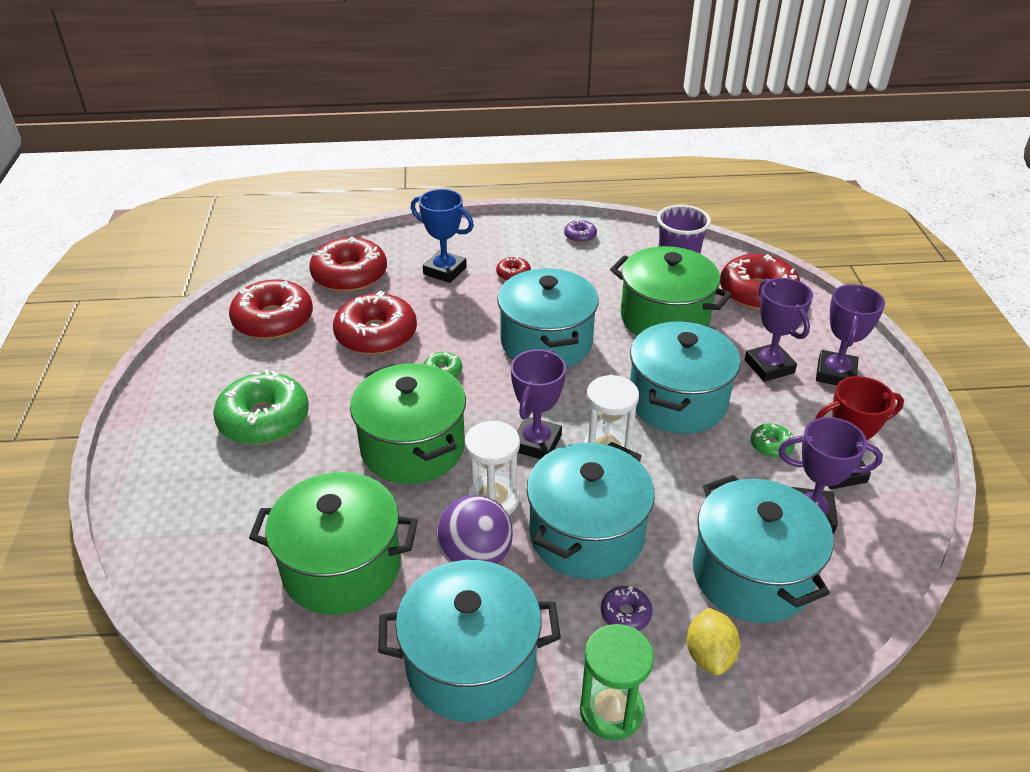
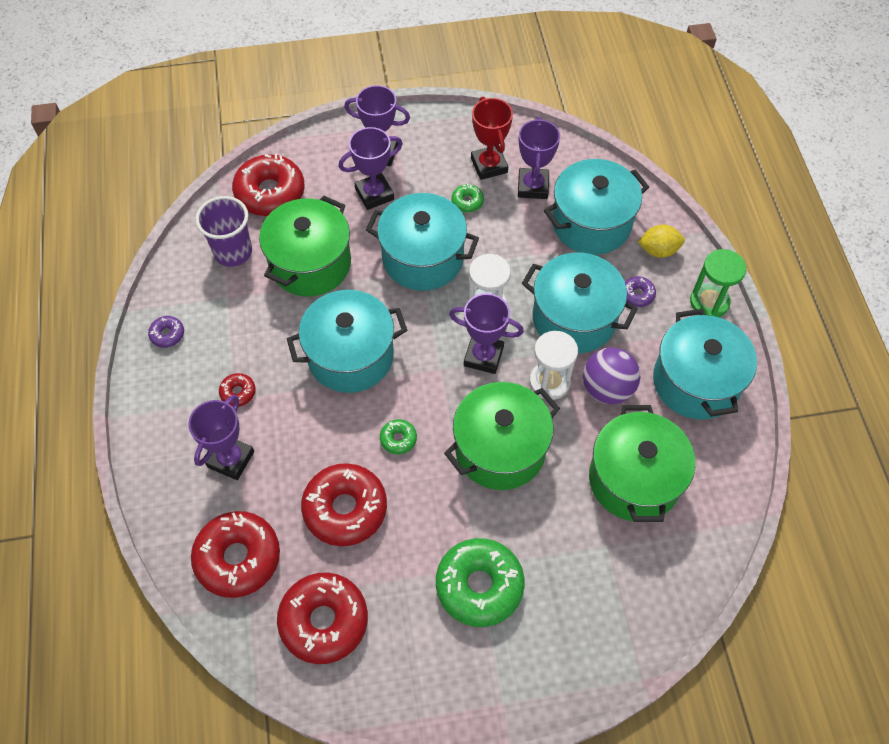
camera: 95 degrees left, 20 degrees up
(445, 271) = (231, 459): blue trophy -> purple trophy

